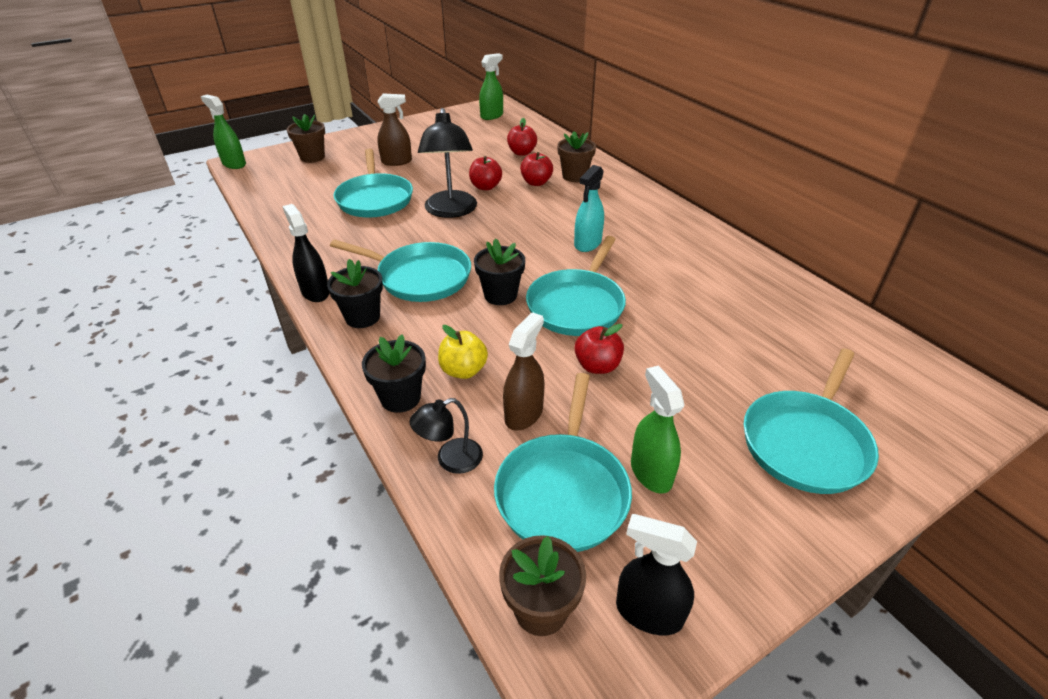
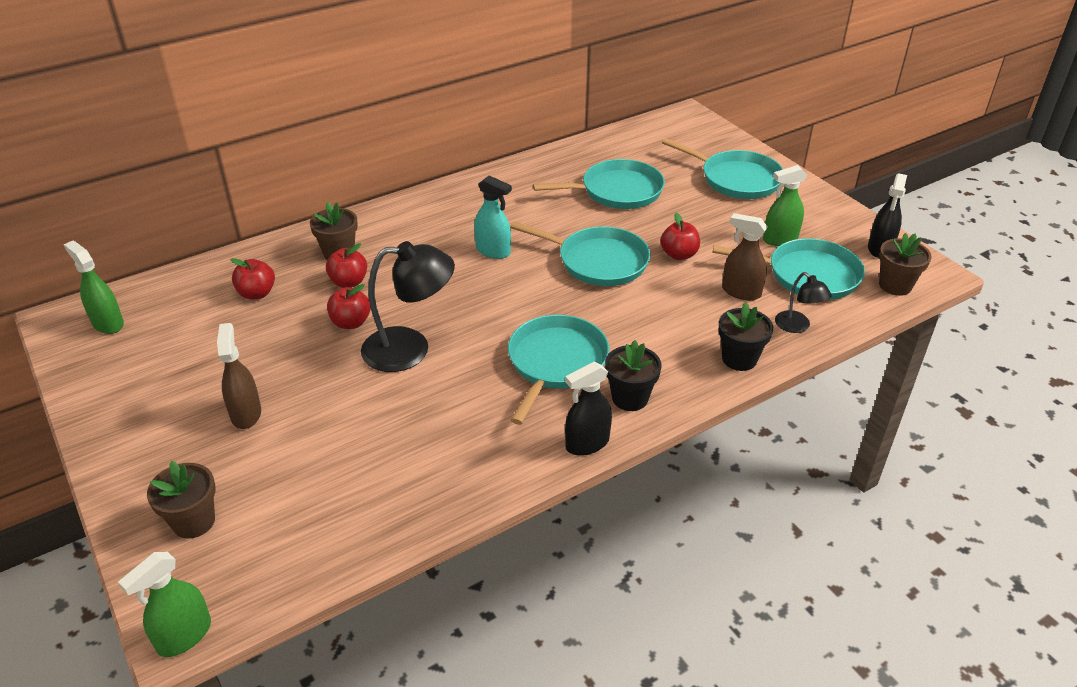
camera: 90 degrees left, 0 degrees up
(375, 199) = (365, 422): turquoise pan -> turquoise pan (617, 191)
(463, 370) = (698, 325): yellow apple -> none
(500, 295) = (585, 306): black flower pot -> none

